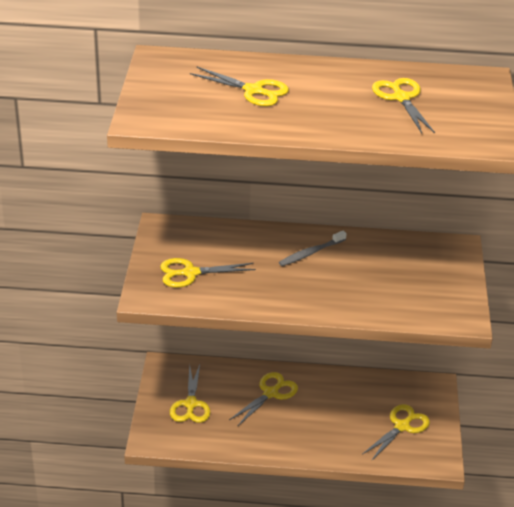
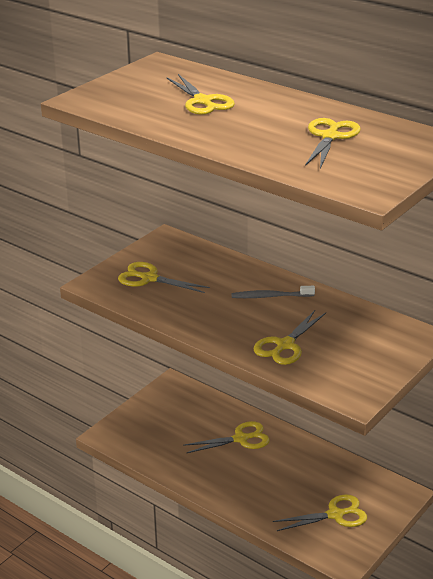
camera: 35 degrees right, 5 degrees down
(190, 404) = (165, 421): yellow scissors -> yellow scissors (285, 345)

